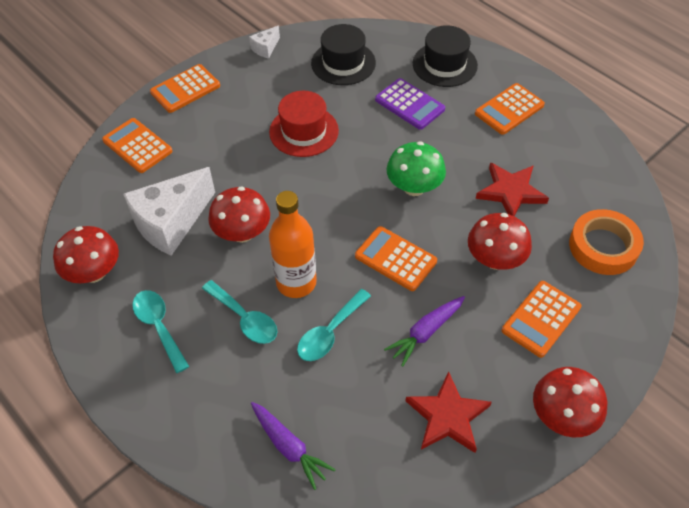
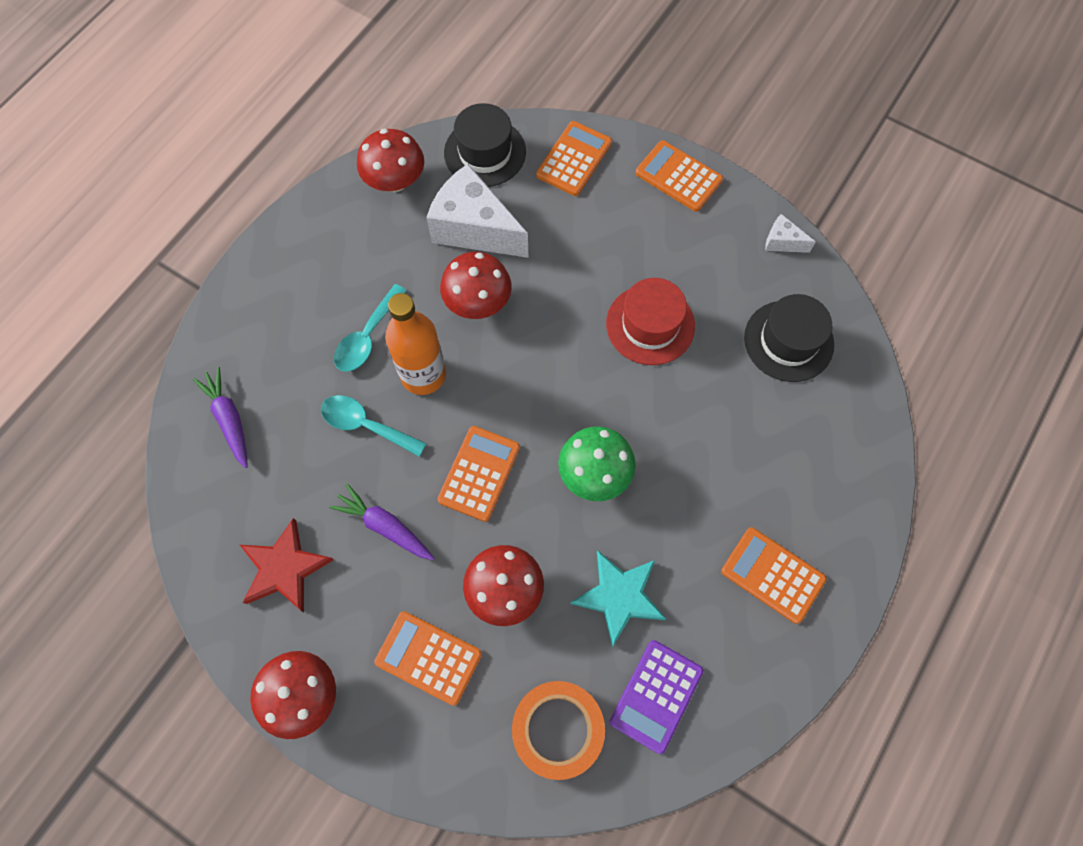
camera: 75 degrees right, 15 degrees up
(159, 327) = (343, 261): turquoise spoon -> none
(289, 447) = (229, 419): purple carrot -> purple carrot turned 120 degrees clockwise
(409, 104) = (738, 440): purple calculator -> purple calculator (656, 696)
(444, 64) = (833, 472): black hat -> black hat (485, 152)
(511, 192) = (619, 596): red star -> turquoise star

